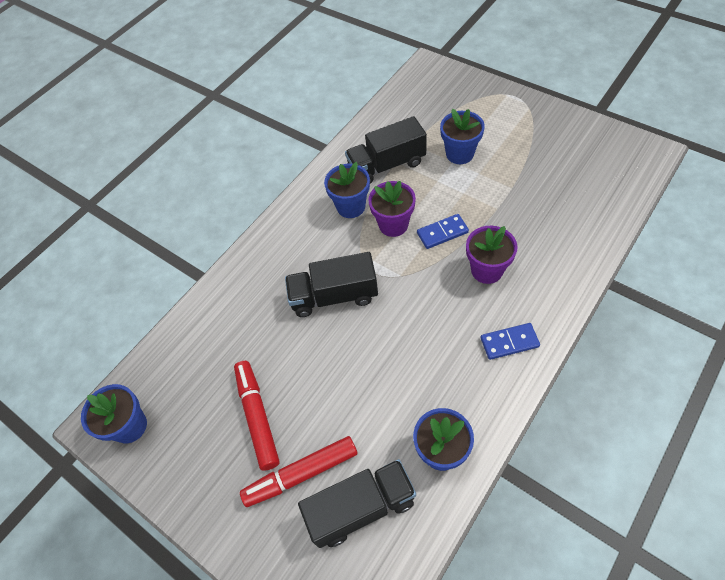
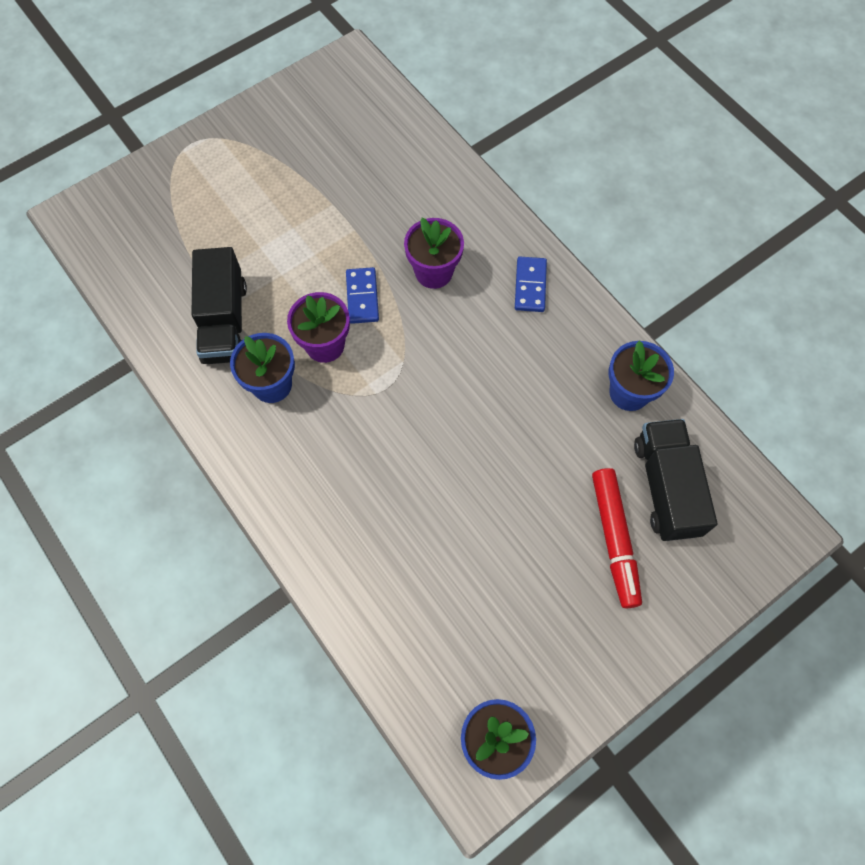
camera: 80 degrees left, 10 degrees up
(257, 416) = (531, 573): red marker -> none
(334, 296) = (401, 443): black truck -> none
(459, 154) = (251, 236): blue flower pot -> none

